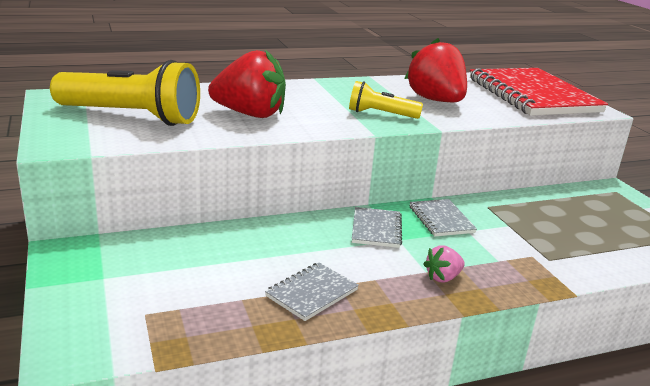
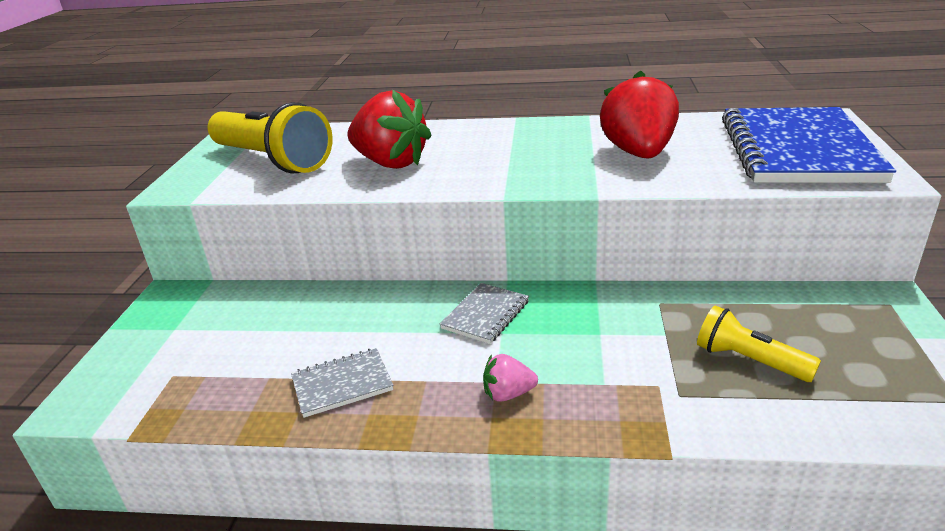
camera: 30 degrees right, 5 degrees up
(381, 114) = (542, 170): yellow flashlight -> yellow flashlight (749, 360)
(441, 219) = (578, 313): grey notebook -> none
(532, 95) = (797, 150): red notebook -> blue notebook

